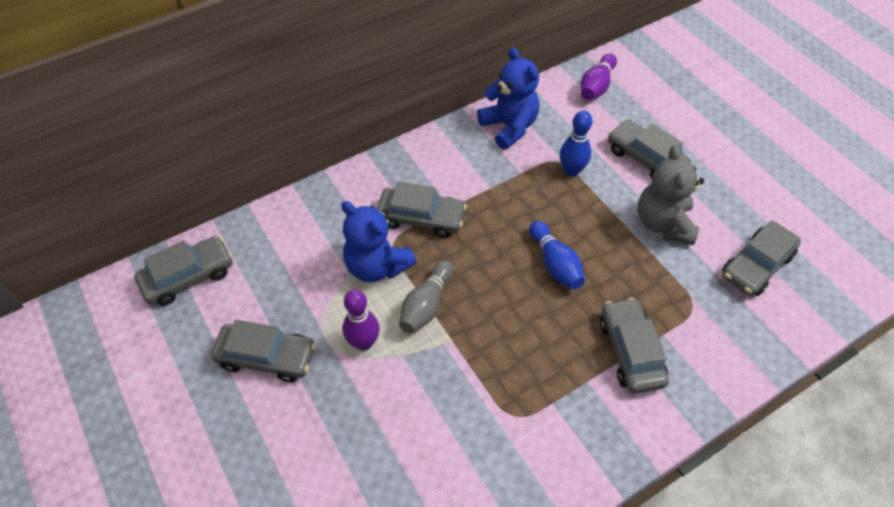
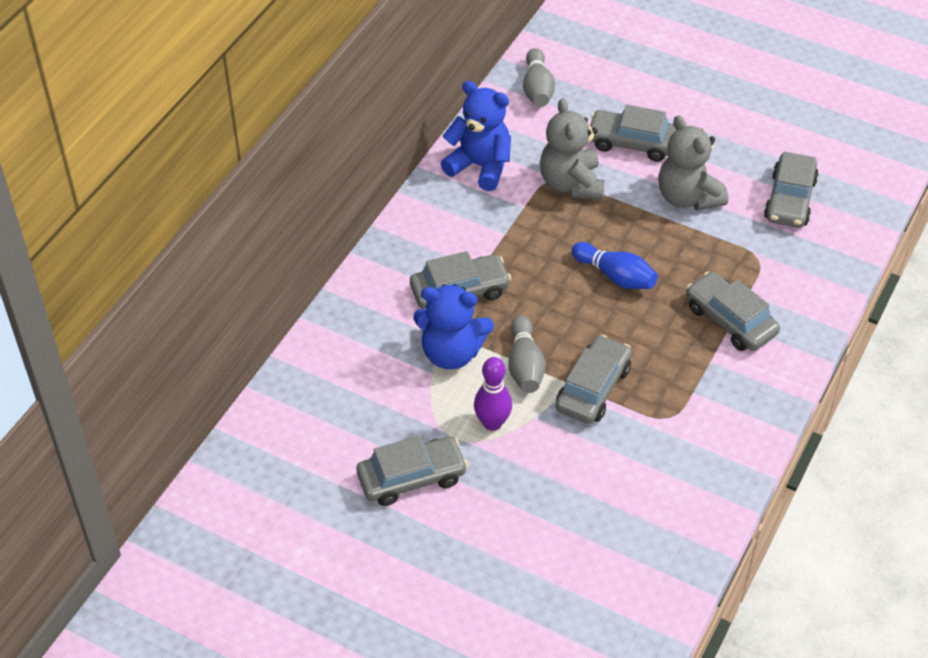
camera: 30 degrees left, 5 degrees down
(188, 277) = (271, 448): grey car -> grey car (593, 388)
(571, 171) = (571, 184): blue bowling pin -> grey teddy bear
(596, 86) = (537, 88): purple bowling pin -> grey bowling pin

